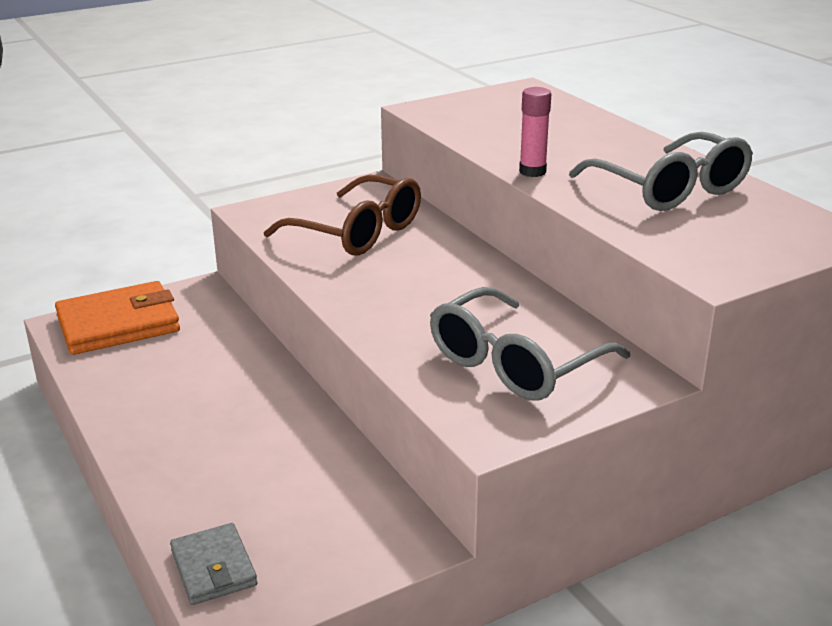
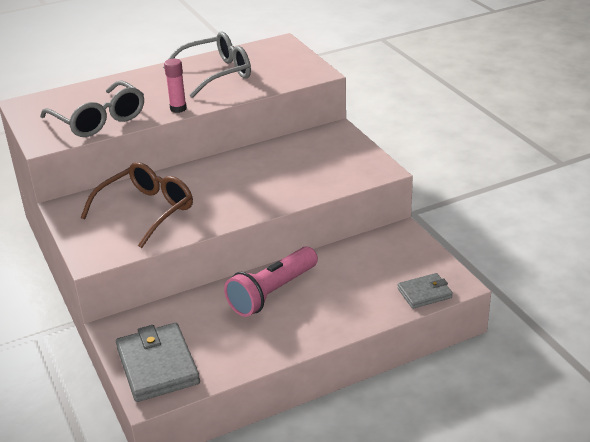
camera: 85 degrees left, 5 degrees up
(118, 324) = (158, 366): orange wallet -> grey wallet
(249, 400) = (272, 292): none -> pink flashlight
(514, 364) = (320, 161): grey glasses -> grey glasses (99, 120)

